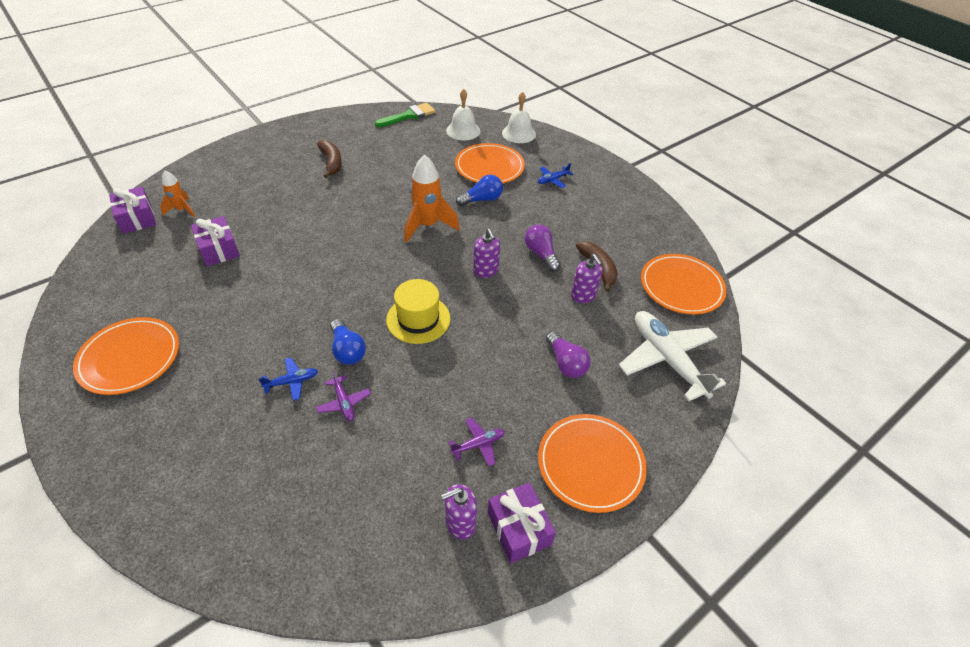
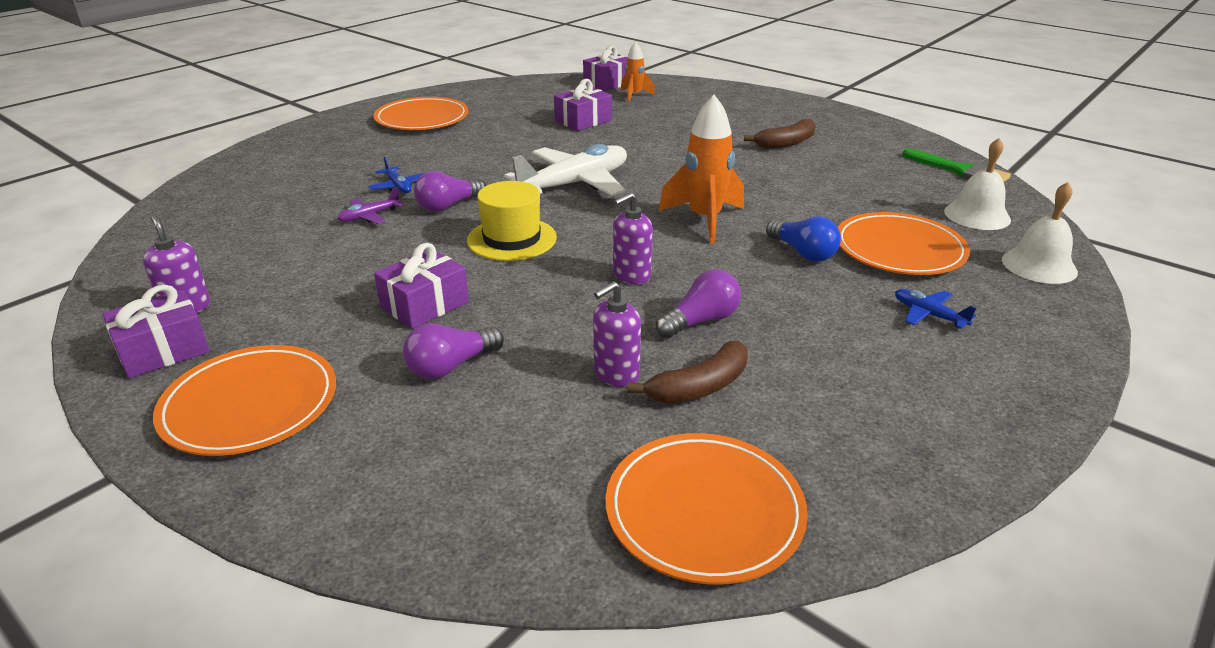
camera: 80 degrees right, 15 degrees down
(347, 350) = (448, 206): blue light bulb -> purple light bulb
(478, 444) = (299, 307): purple plane -> none
(494, 372) = (424, 304): none -> purple gift
(667, 359) = (478, 489): white plane -> white plane (574, 184)

